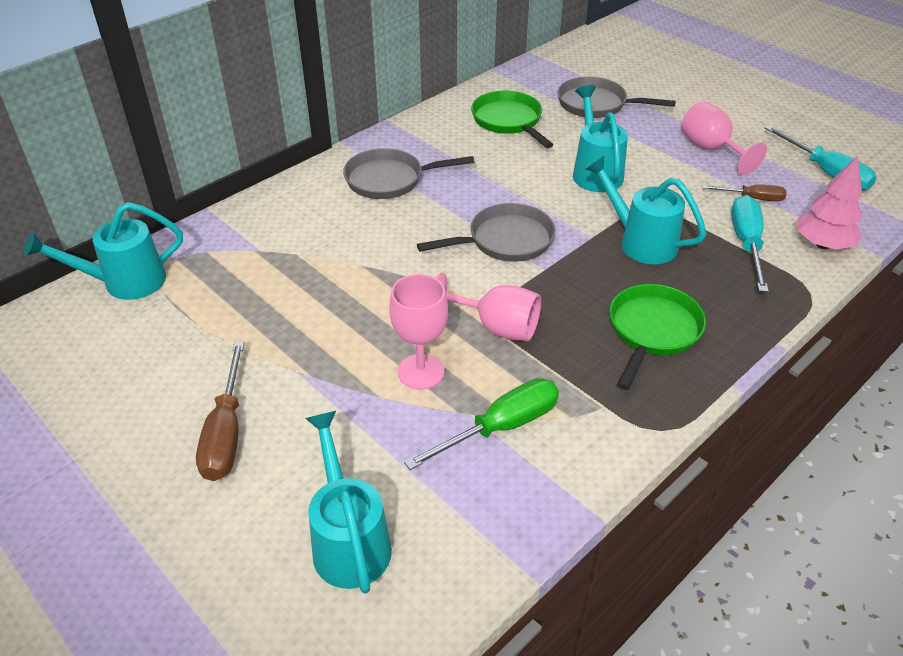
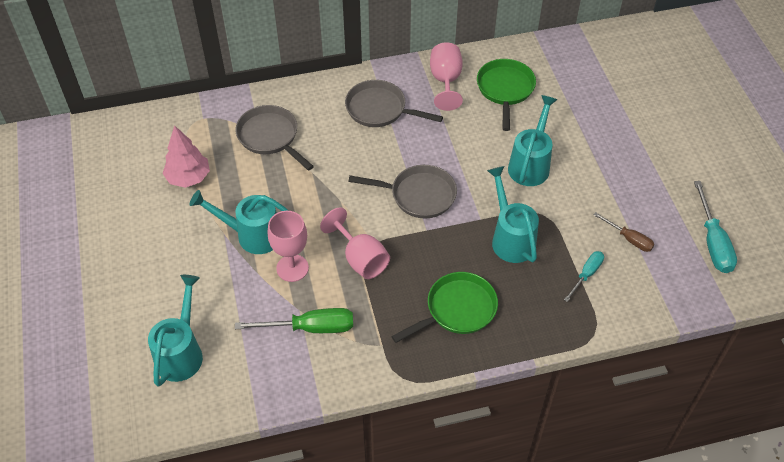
camera: 30 degrees right, 10 degrees up
(125, 282) = (168, 123): turquoise watering can -> turquoise watering can (252, 235)
(226, 432) = (161, 255): brown screwdriver -> none
(596, 104) = (587, 100): grey pan -> grey pan (270, 137)
(711, 149) = (639, 181): pink goblet -> pink goblet (445, 81)
(746, 244) = (586, 274): turquoise screwdriver -> turquoise screwdriver, size x0.61
(822, 244) = (643, 301): pink tree -> pink tree (188, 178)

